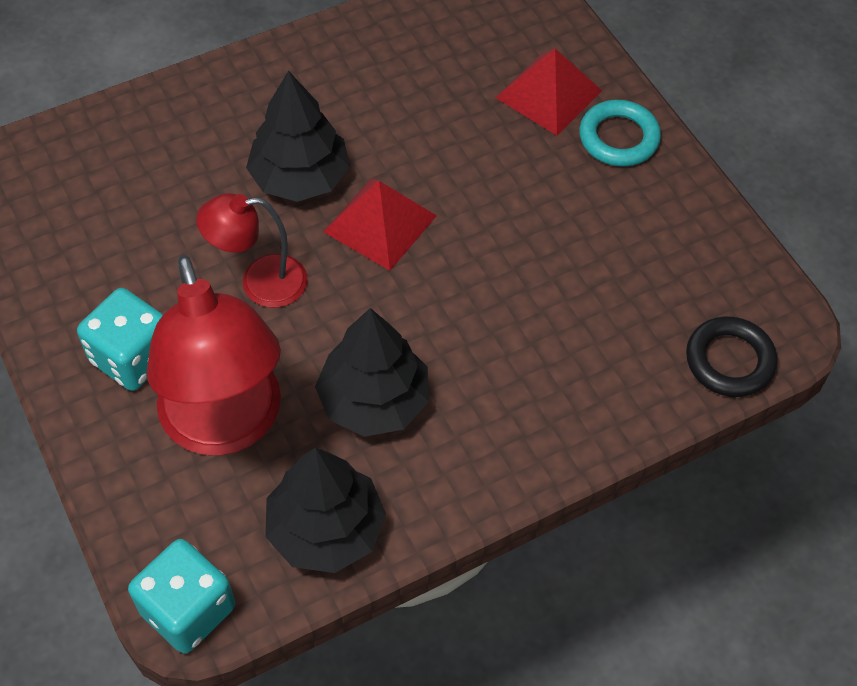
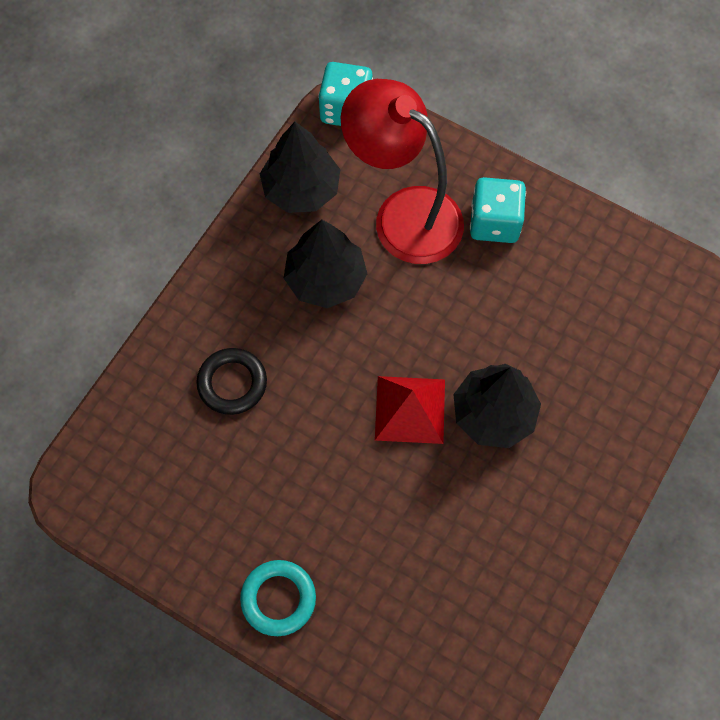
camera: 150 degrees right, 10 degrees up
(260, 282) = (457, 316): red lamp -> none
(549, 94) = (359, 612): red pyramid -> none
(729, 361) = (104, 440): black ring -> black ring (232, 383)

